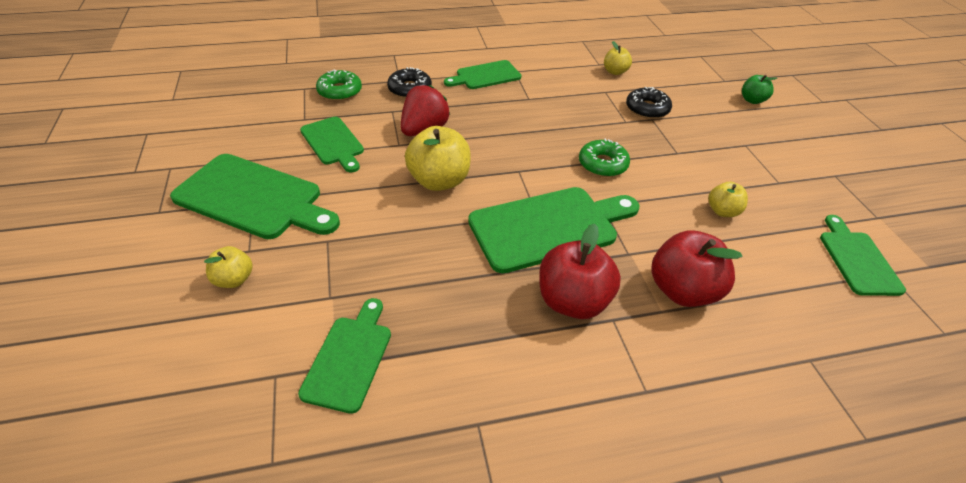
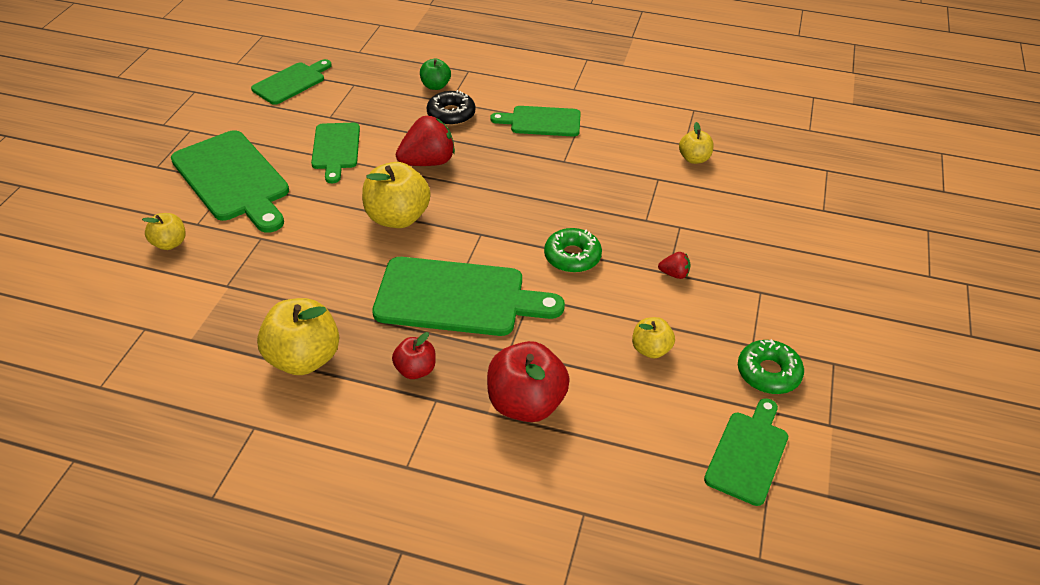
camera: 30 degrees right, 0 degrees up
(340, 91) = (383, 97): green donut -> green donut (768, 373)
(349, 358) = (203, 338): green cutting board -> green cutting board (291, 82)
(466, 334) = (304, 358): none -> yellow apple
(572, 301) = (415, 370): red apple -> red apple, size x0.55
(647, 109) = (686, 214): black donut -> none
(682, 152) = (674, 274): none -> red strawberry
(752, 100) = (831, 244): green apple -> green apple (435, 86)

